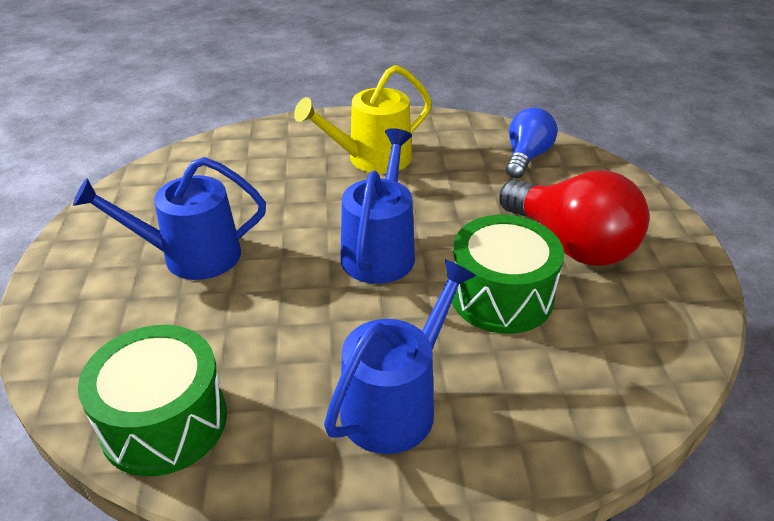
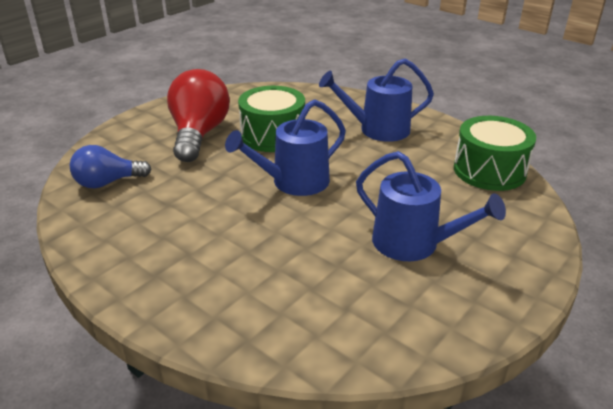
camera: 135 degrees left, 5 degrees down
(372, 159) = (193, 244): yellow watering can -> none

